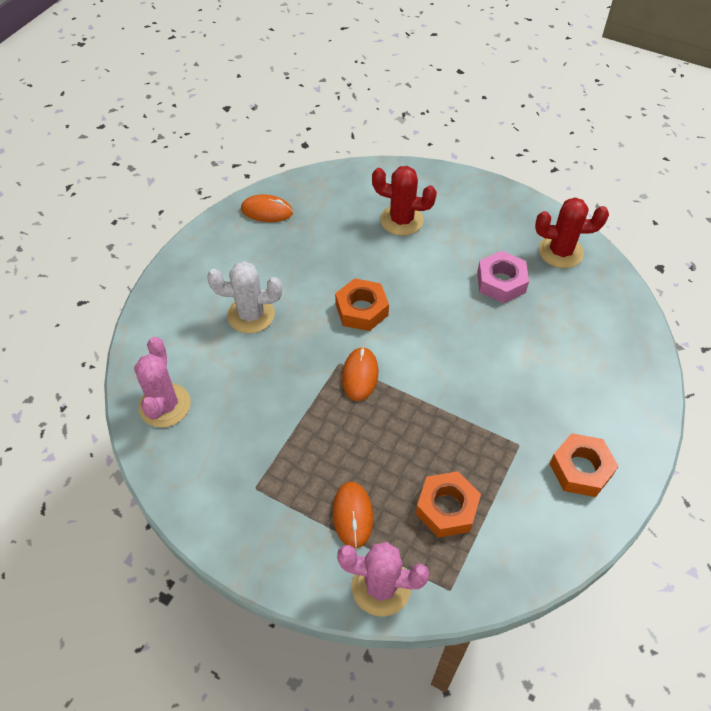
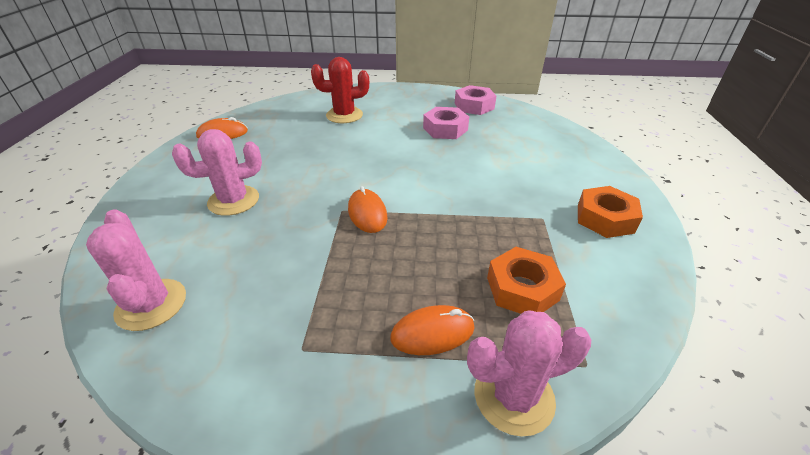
camera: 25 degrees left, 15 degrees down
(251, 315) = (233, 200): white cactus -> pink cactus
(352, 515) = (432, 332): orange mouse -> orange mouse turned 75 degrees counterclockwise
(361, 310) = (342, 171): orange nut -> none
(560, 252) = (474, 106): red cactus -> pink nut

